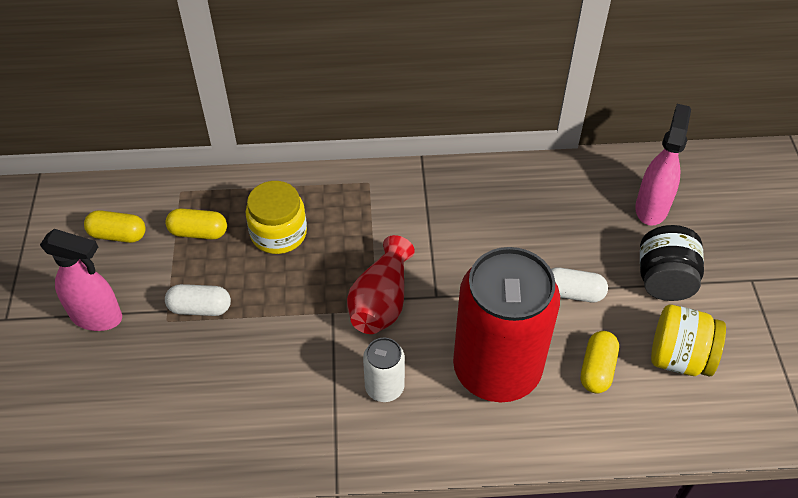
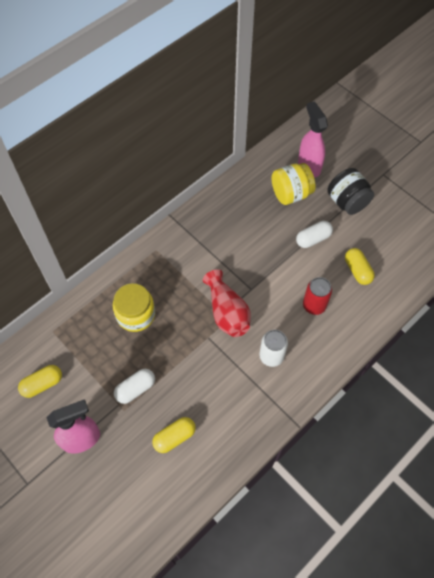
camera: 40 degrees left, 10 degrees up
(198, 232) = (89, 347): yellow capsule -> yellow capsule (174, 437)
(497, 369) = (314, 305): red can -> red can, size x0.44
(679, 358) = (386, 237): yellow jar -> yellow jar (291, 194)

